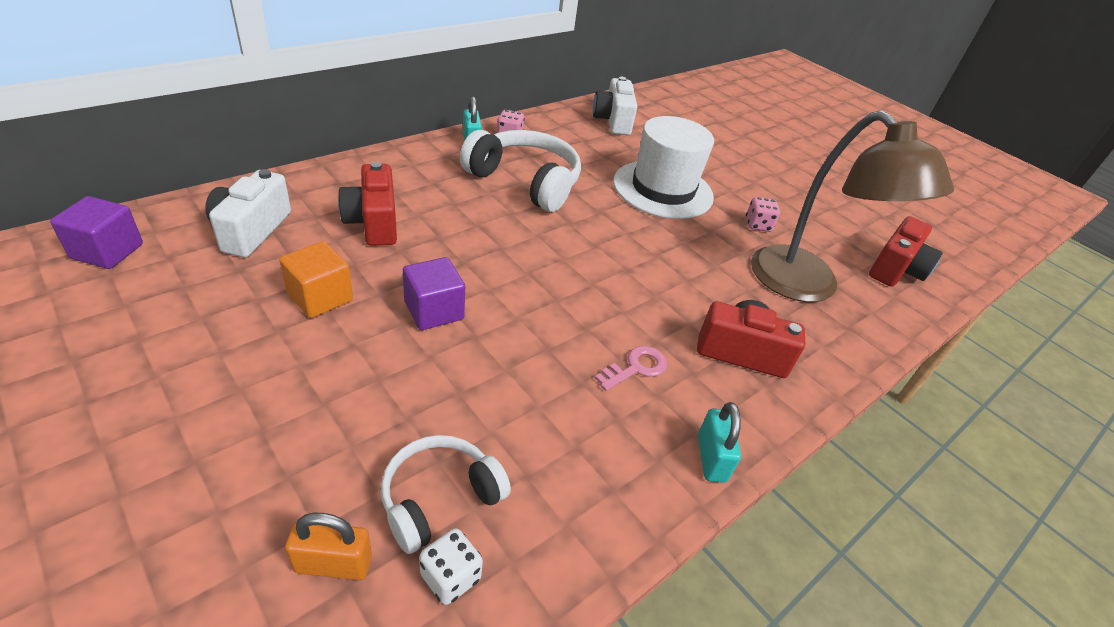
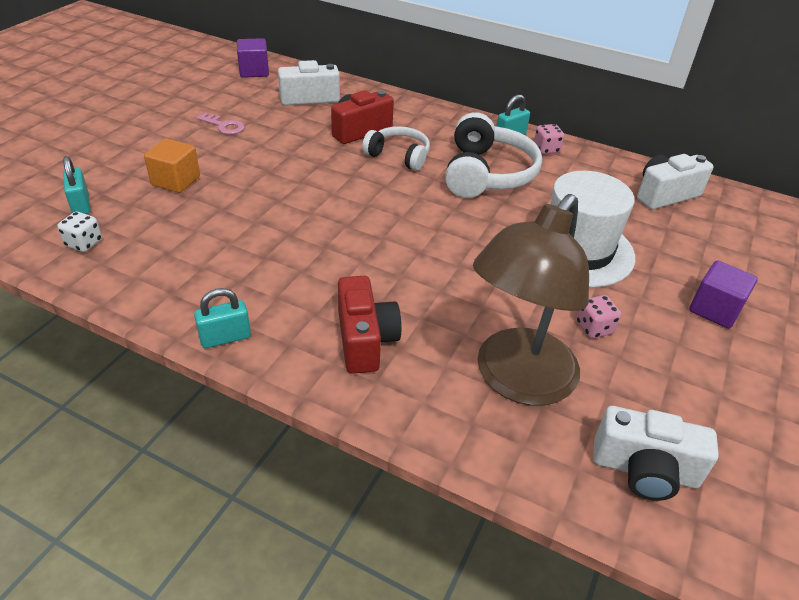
camera: 70 degrees right, 0 degrees up
(320, 297) = (269, 138): orange cube -> orange cube (176, 181)
(333, 564) = (81, 204): orange padlock -> turquoise padlock
(434, 311) = (290, 178): purple cube -> purple cube (714, 309)
(439, 498) = (135, 225): white headphones -> white headphones (399, 156)
(636, 368) = (299, 280): pink key -> pink key (224, 126)
(896, 269) = (644, 470): red camera -> white camera

